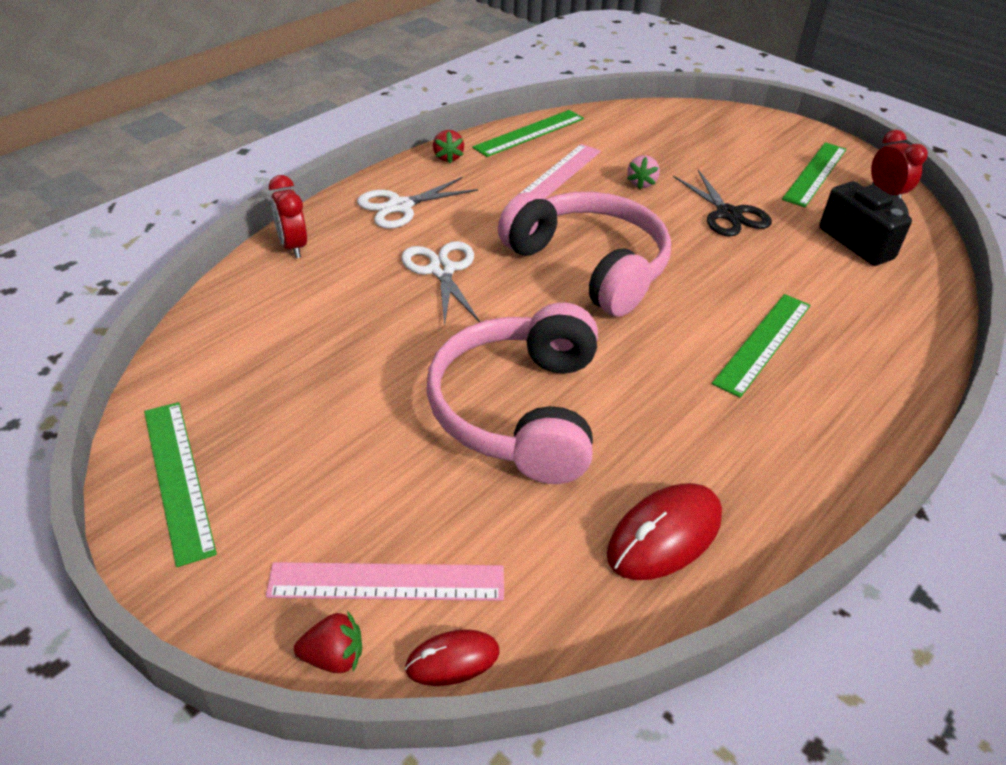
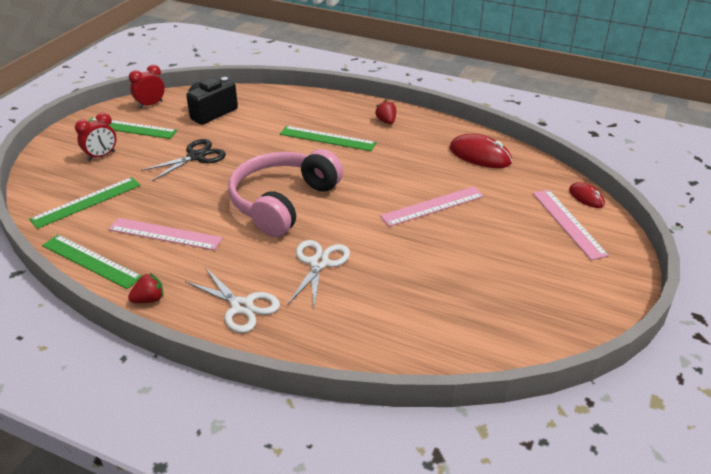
camera: 105 degrees left, 5 degrees down
(177, 478) = (575, 315): green ruler -> green ruler (86, 202)
(293, 247) = (327, 351): red clock -> red clock (101, 156)
(333, 657) = (614, 228): red strawberry -> red strawberry (386, 121)
(442, 270) = (319, 263): white scissors -> white scissors turned 135 degrees clockwise
(520, 411) = (432, 206): pink headphones -> pink ruler
(641, 183) = (164, 194): pink strawberry -> none

